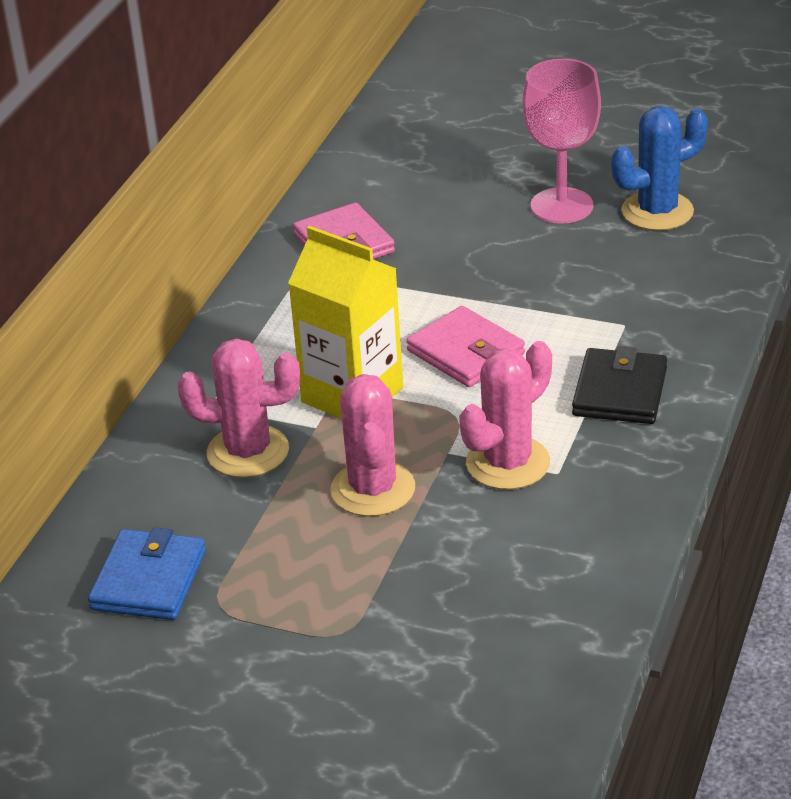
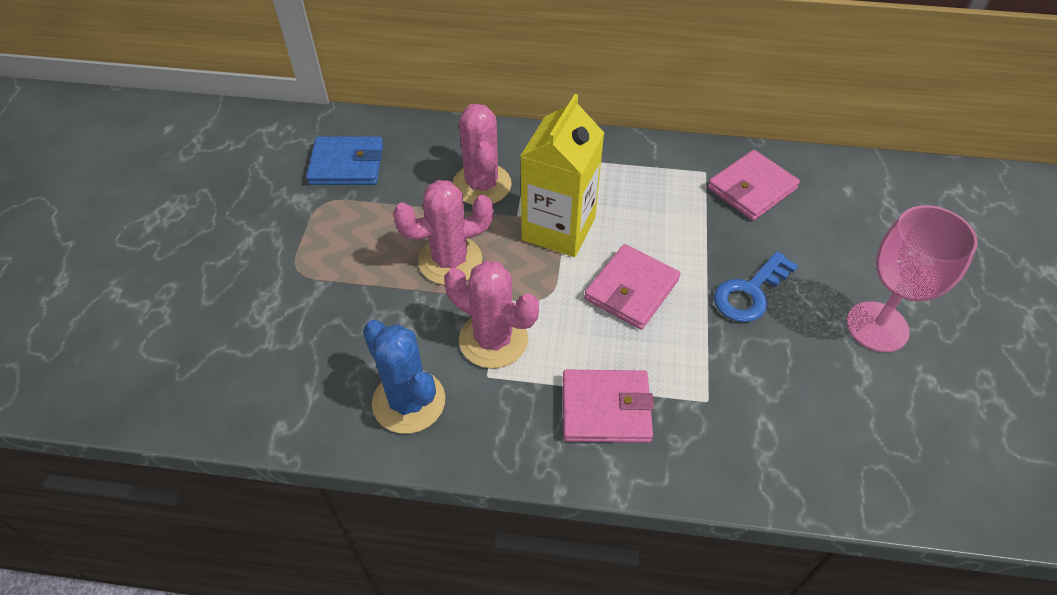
camera: 75 degrees right, 15 degrees up
(495, 273) = (750, 293): none -> blue key
(620, 392) = (606, 409): black wallet -> pink wallet
(657, 211) = (906, 407): blue cactus -> blue cactus (409, 401)

